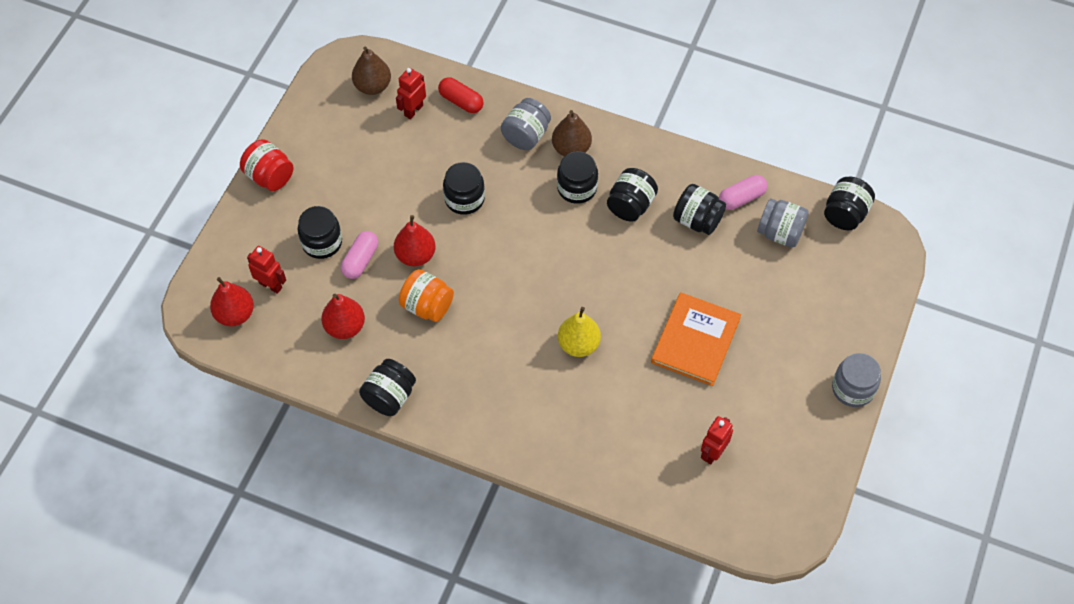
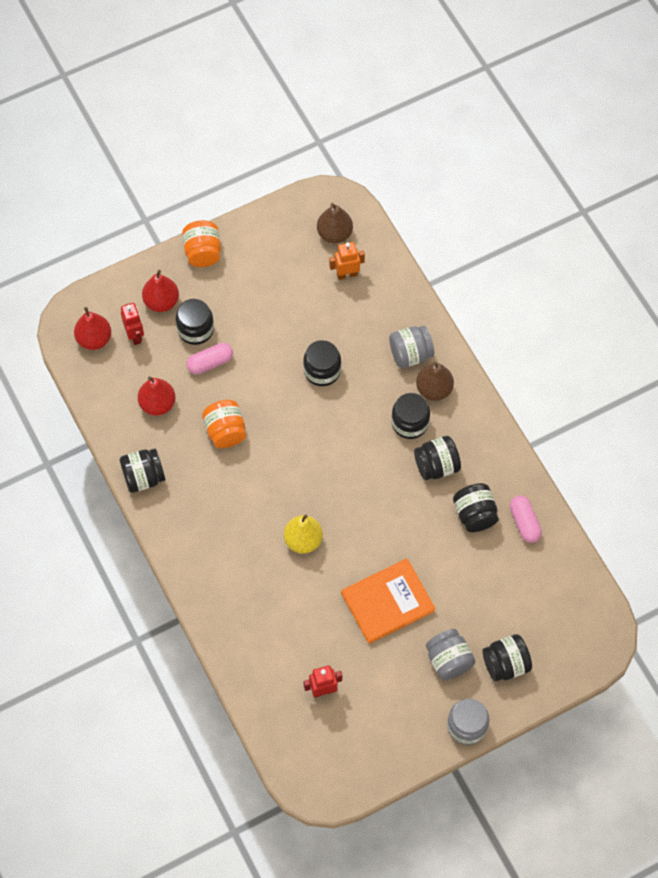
camera: 40 degrees right, 5 degrees up
(270, 176) = (203, 252): red jar -> orange jar
(413, 110) = (347, 274): red robot -> orange robot
(415, 255) = (250, 388): red pear -> red pear (161, 302)
(461, 101) = (387, 292): red capsule -> none
(741, 198) = (524, 523): pink capsule -> pink capsule turned 60 degrees clockwise
(780, 233) = (527, 571): grey jar -> grey jar (448, 660)
(845, 214) = (591, 595): black jar -> black jar (505, 664)

